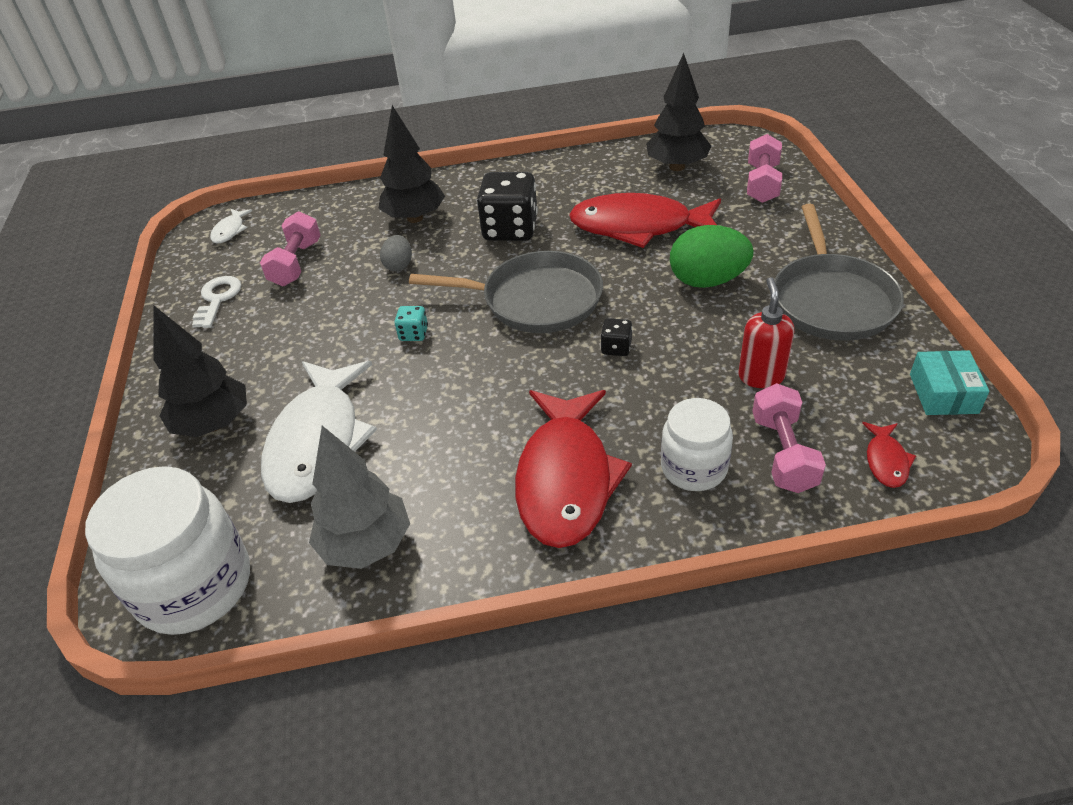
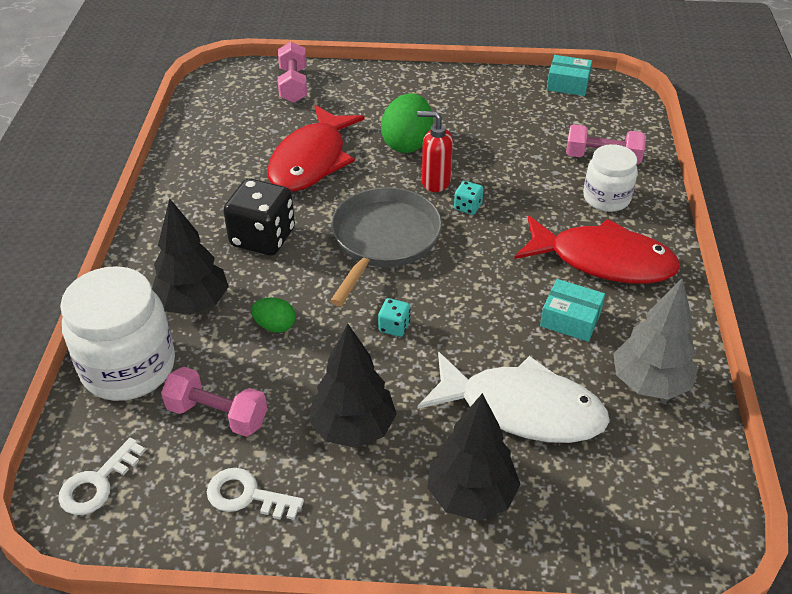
camera: 80 degrees left, 0 degrees up
(194, 586) = (678, 507): white jar -> white jar (128, 367)
(230, 231) = (97, 483): white fish -> white key
(399, 265) = (275, 326): grey egg -> green egg
(455, 462) = (570, 319): none -> turquoise box
(616, 348) = (467, 207): black dice -> turquoise dice
(677, 167) = (233, 120): black tree -> black tree (353, 428)
(761, 376) = (526, 147): red soap dispenser -> red soap dispenser (435, 182)
(762, 183) = (293, 85): pink dumbbell -> pink dumbbell turned 60 degrees clockwise
(831, 300) = (459, 96): grey pan -> none
(886, 461) = (619, 121): red fish -> none

